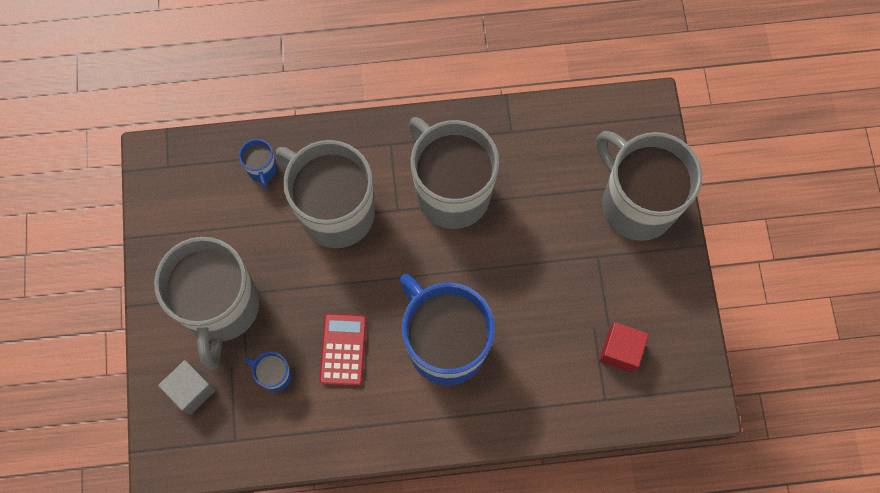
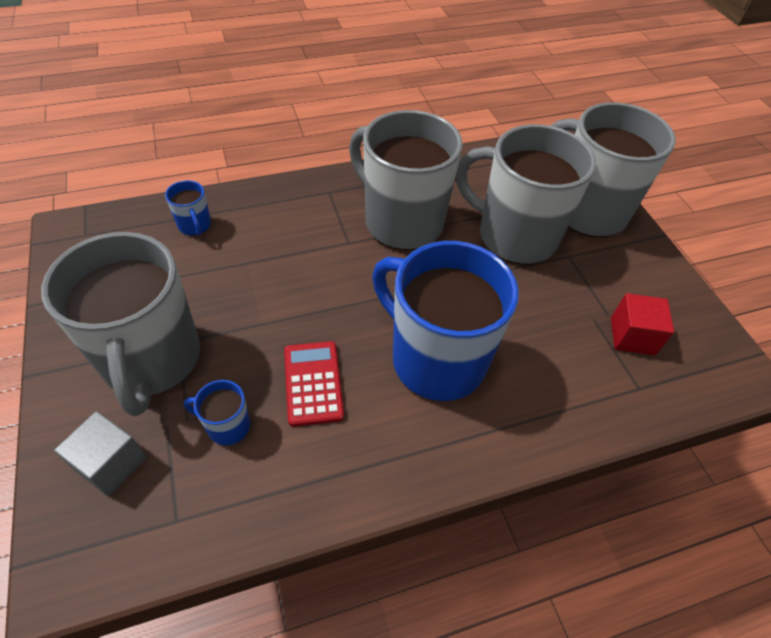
camera: 15 degrees left, 20 degrees down
(335, 211) = (280, 251): grey mug -> grey mug (514, 236)

